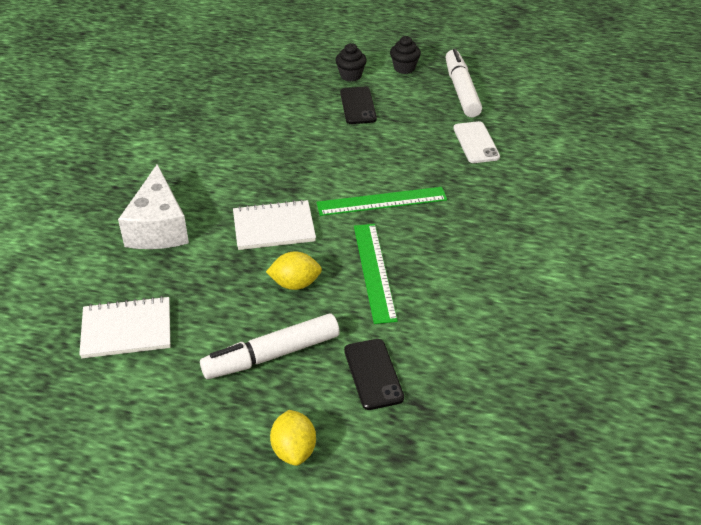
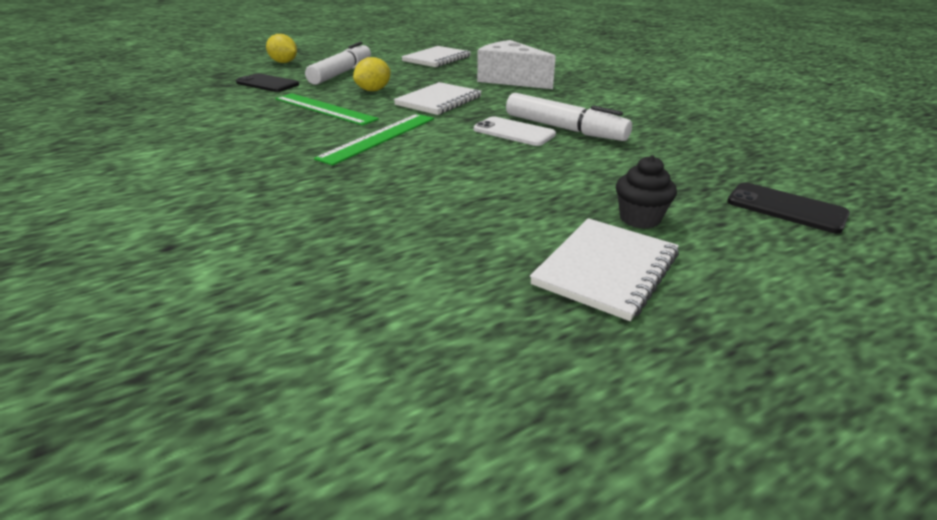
camera: 135 degrees right, 10 degrees down
(358, 106) = (552, 191): black phone -> black phone (786, 208)
(404, 68) = (606, 269): black cupcake -> white notebook
(461, 90) = (462, 281): white marker -> white marker (564, 129)
(476, 143) = (342, 219): white phone -> white phone (514, 132)

